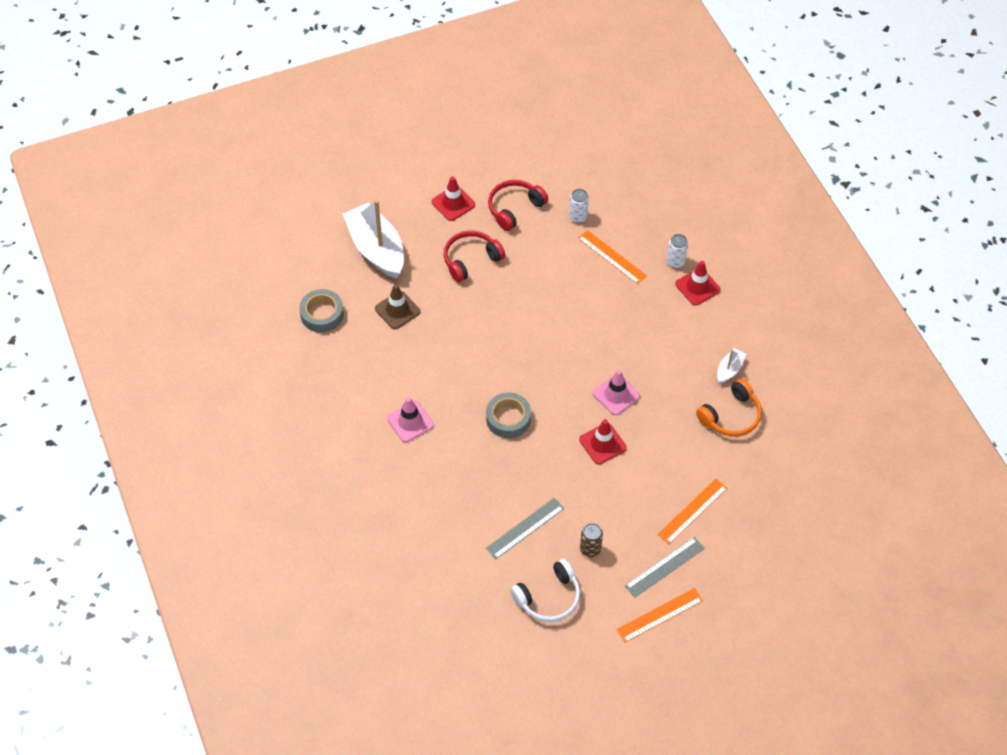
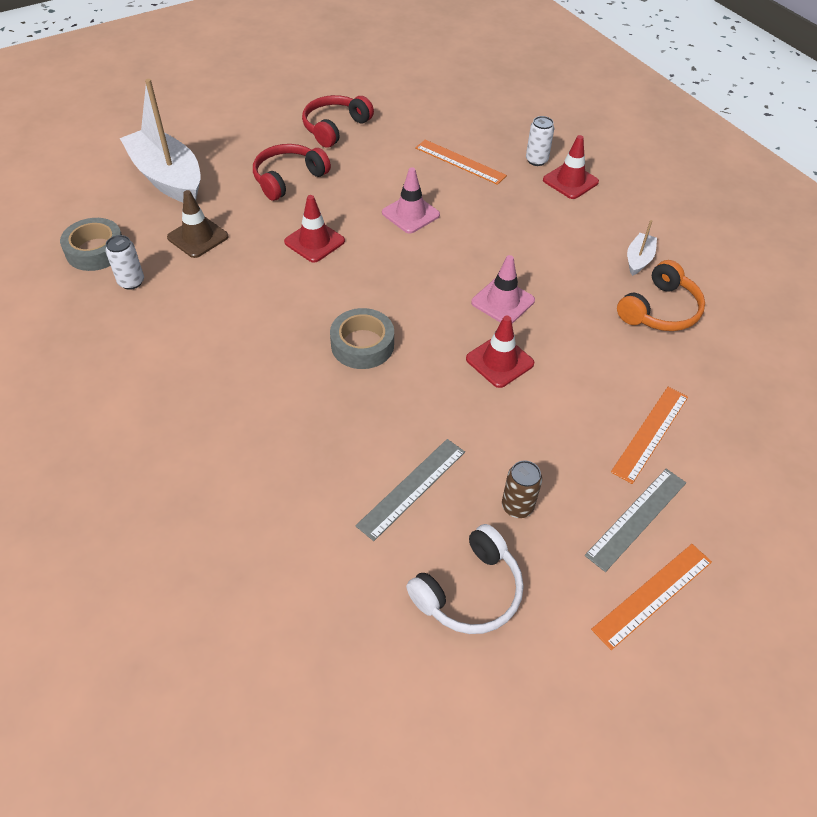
camera: 10 degrees left, 5 degrees down
(410, 422) = (223, 363): pink traffic cone -> pink traffic cone (410, 214)
(453, 203) = (260, 129): red traffic cone -> red traffic cone (314, 241)
(578, 217) = (411, 129): white can -> white can (131, 282)

